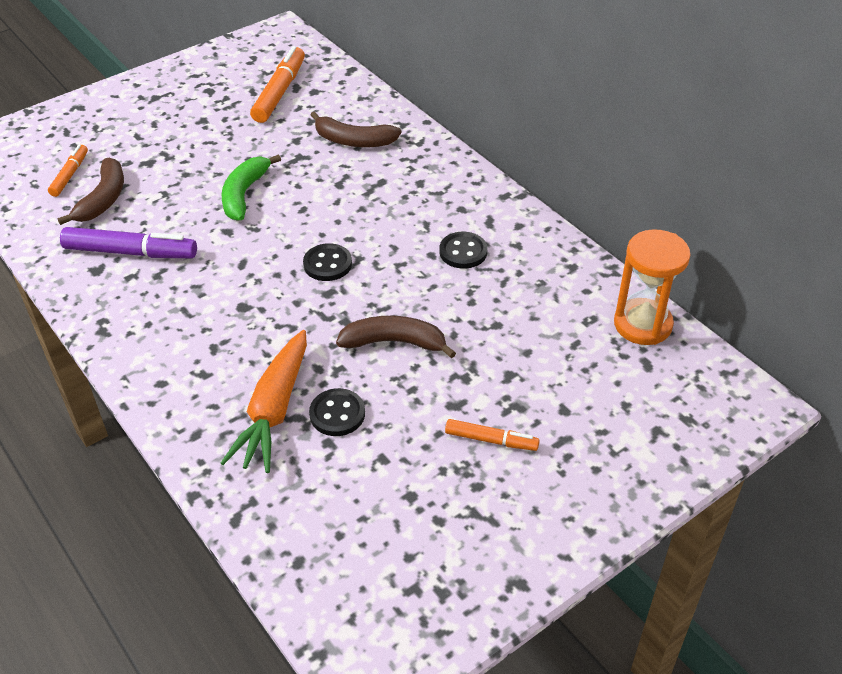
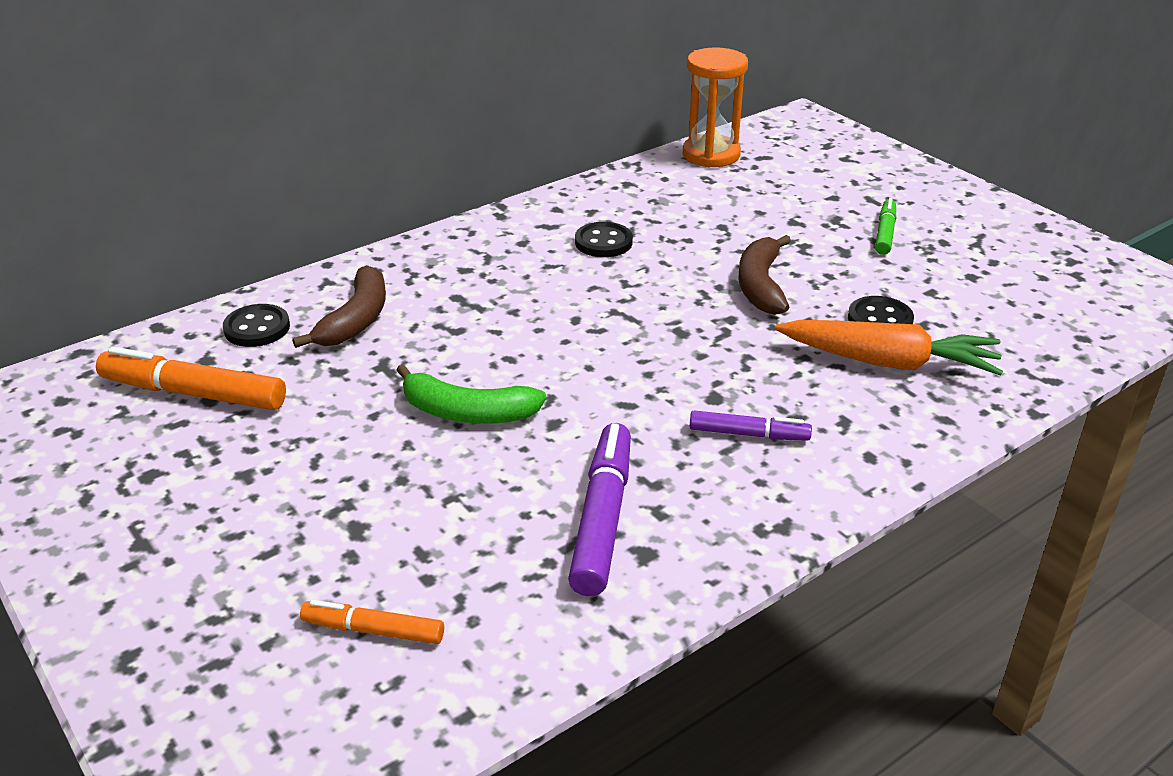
camera: 90 degrees left, 10 degrees down
(103, 199) = (457, 571): brown banana -> none
(197, 321) = (749, 434): none -> purple marker
(327, 264) = (627, 334): black button -> black button (257, 328)
(491, 440) = (885, 233): orange marker -> green marker

